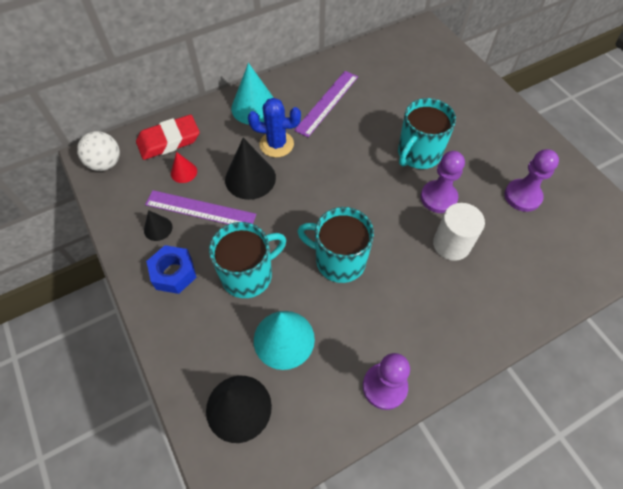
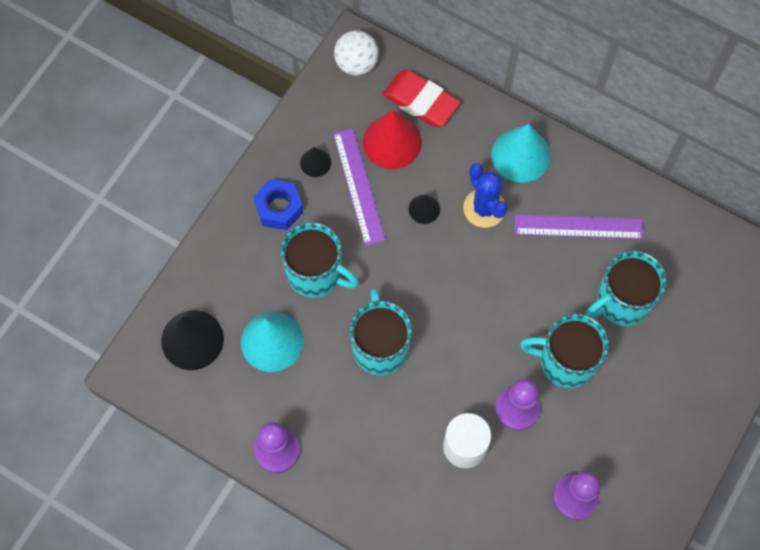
camera: 60 degrees right, 10 degrees up
(184, 172) = (392, 142): red cone -> red cone, size x1.91
(250, 178) = (424, 209): black cone -> black cone, size x0.52
(394, 106) = (621, 301): none -> turquoise mug

